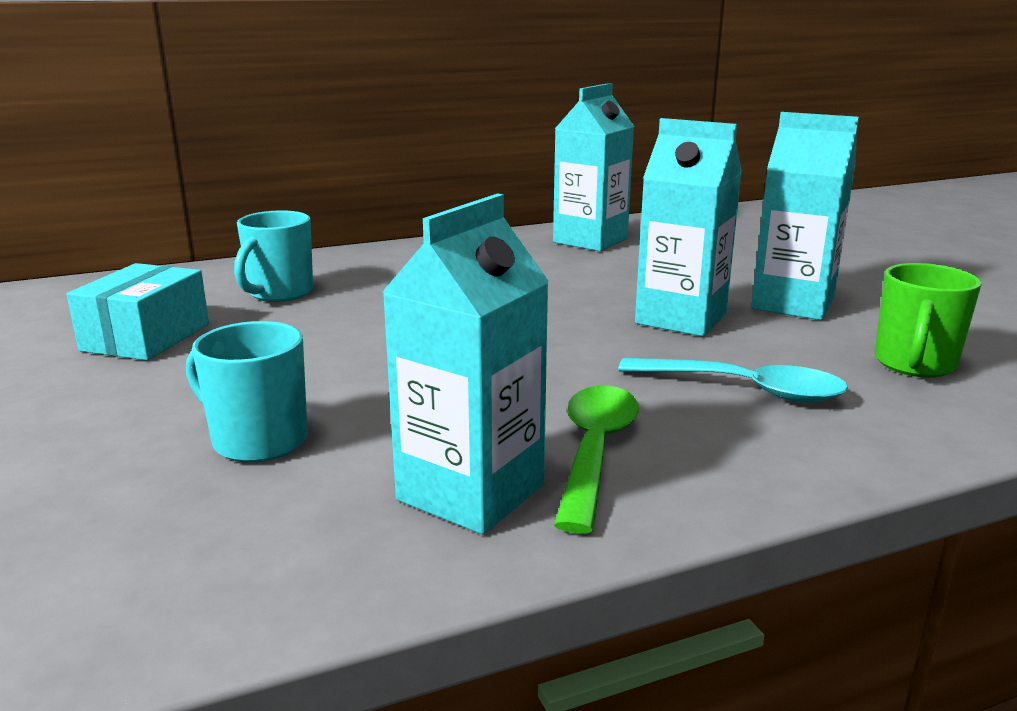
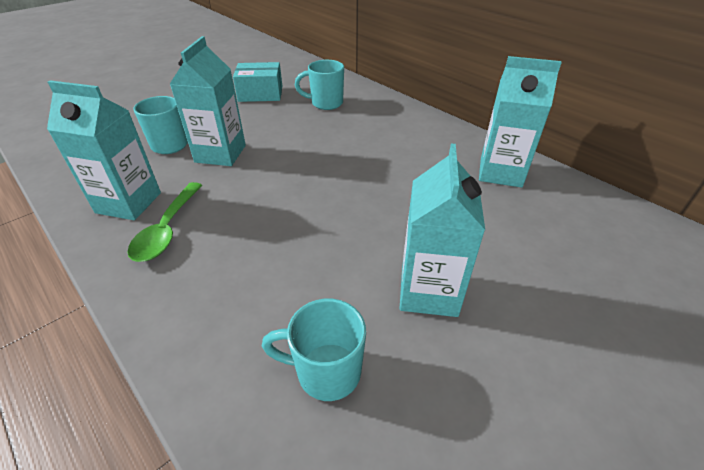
camera: 70 degrees right, 20 degrees up
(595, 451) = (167, 230): green spoon -> green spoon turned 105 degrees clockwise
(681, 319) = (362, 236): turquoise carton -> turquoise carton (220, 154)
(745, 389) = (253, 277): turquoise spoon -> none
(914, 365) = (326, 372): green mug -> turquoise mug

